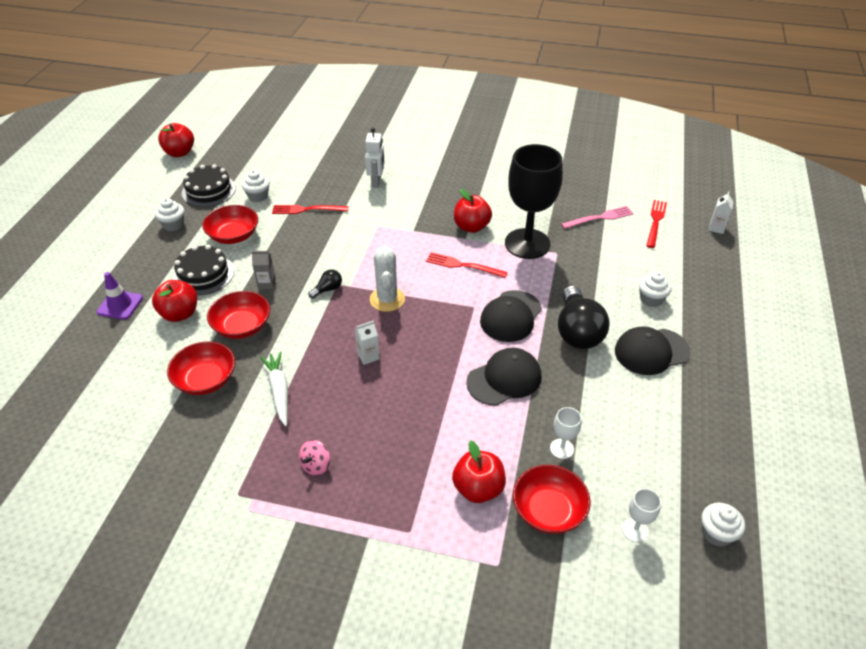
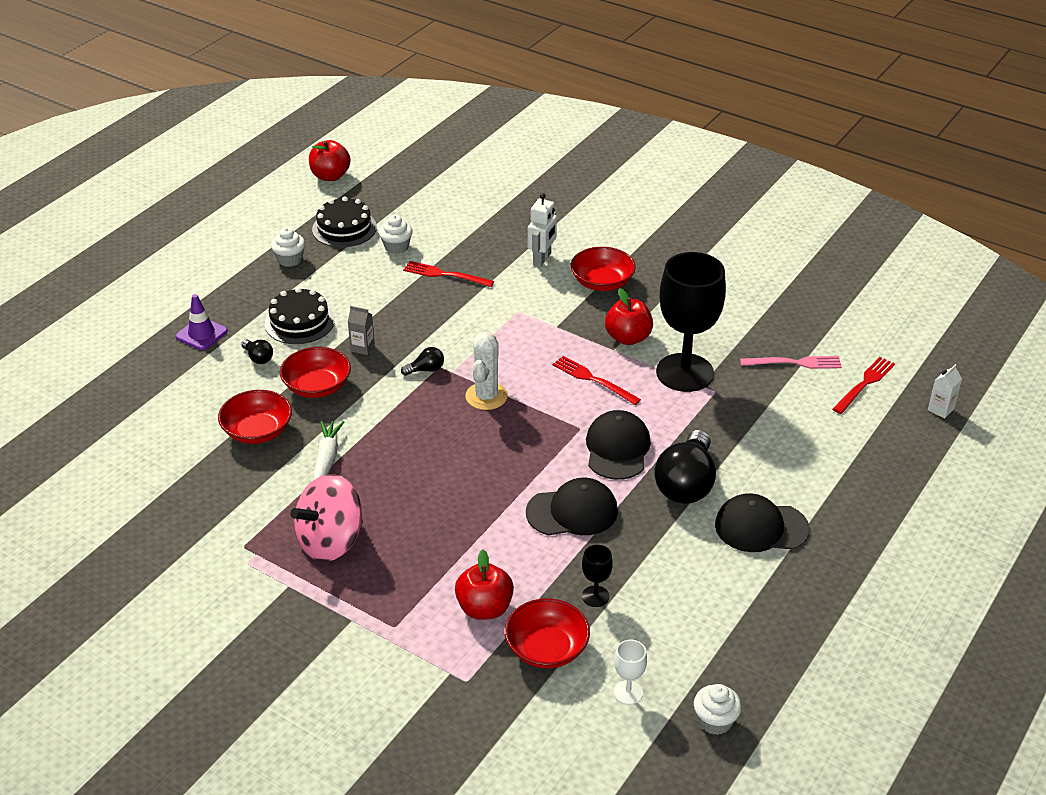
camera: 20 degrees right, 5 degrees down
(180, 314) = (258, 358): red apple -> black light bulb
(233, 235) = (350, 286): red bowl -> red bowl (602, 282)
(316, 465) = (331, 541): pink spinning top -> pink spinning top, size x2.25
(368, 356) = (436, 450): white carton -> none
(510, 316) = (617, 448): black cap -> black cap turned 135 degrees clockwise
(562, 449) = (595, 596): white goblet -> black goblet
(651, 299) = (798, 471): white cupcake -> none

